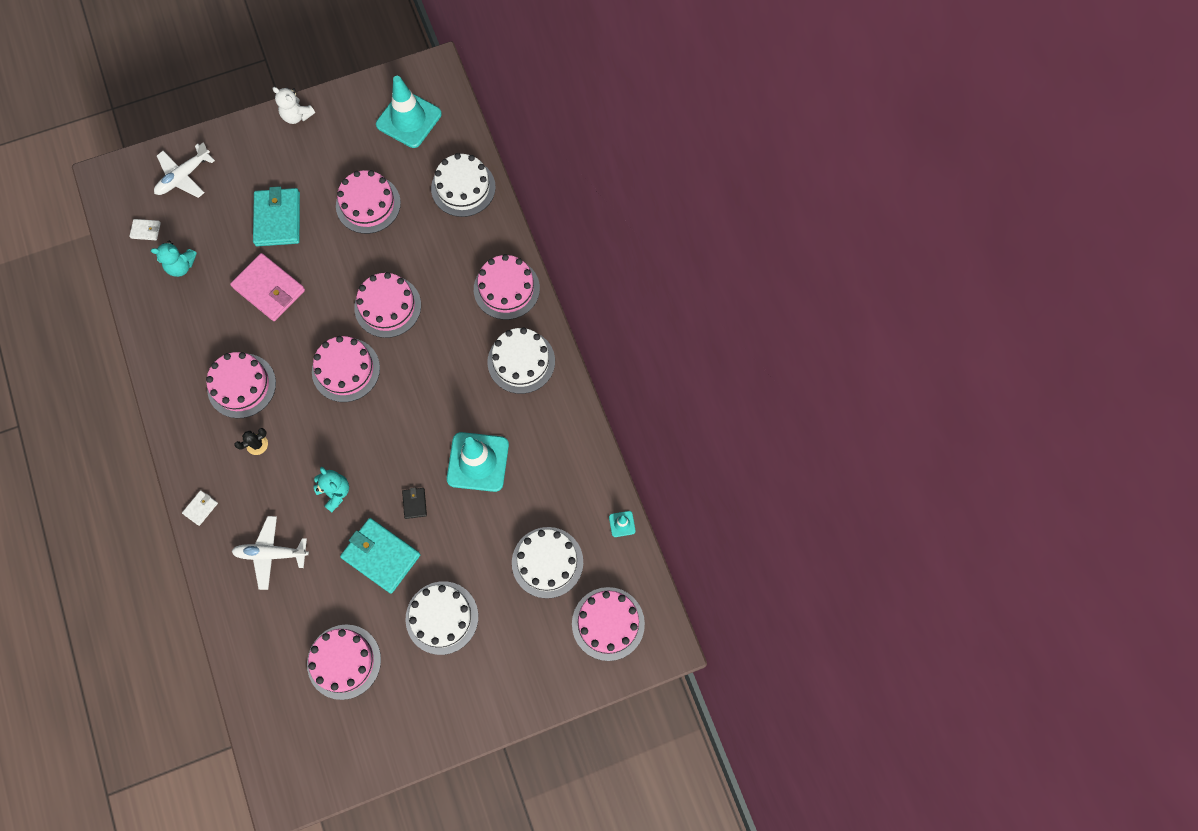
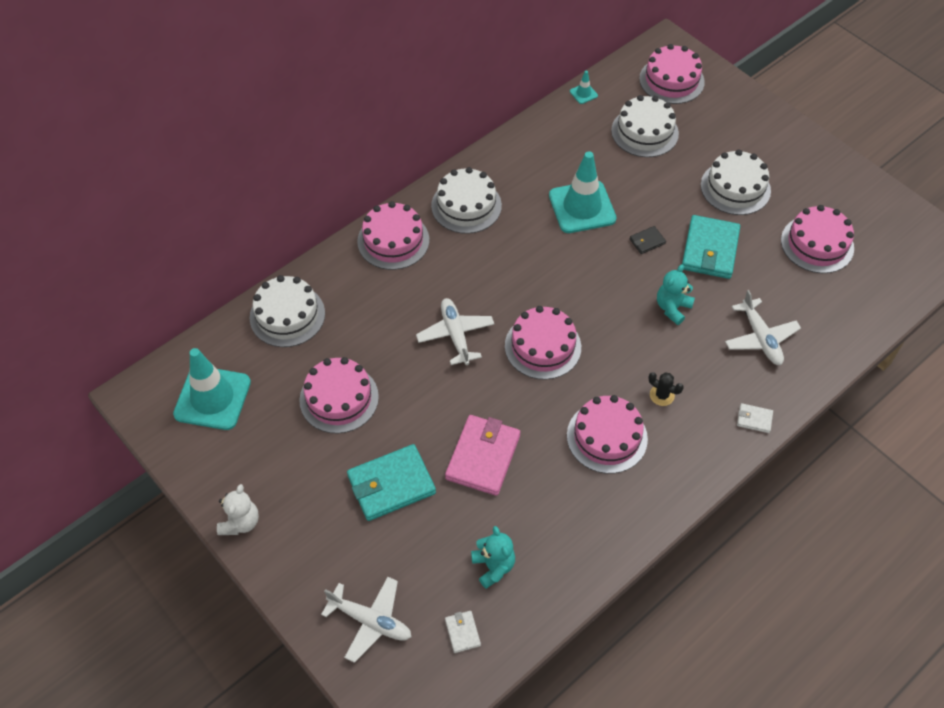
camera: 110 degrees left, 15 degrees down
(387, 306) = (455, 335): pink cake -> white plane

